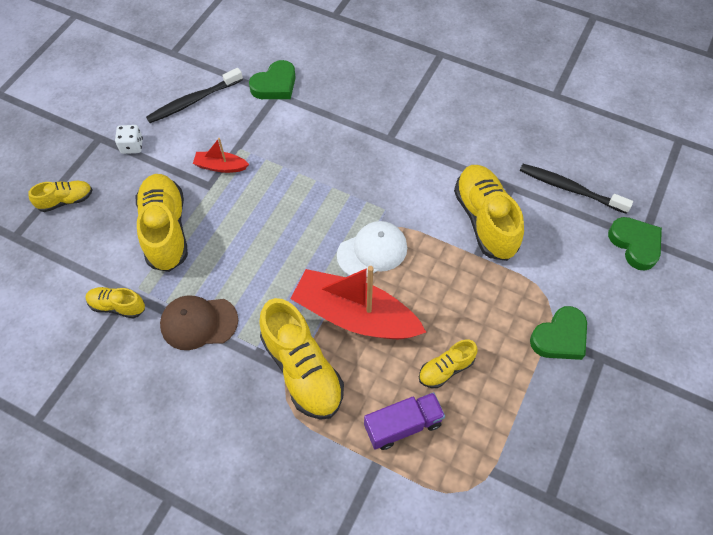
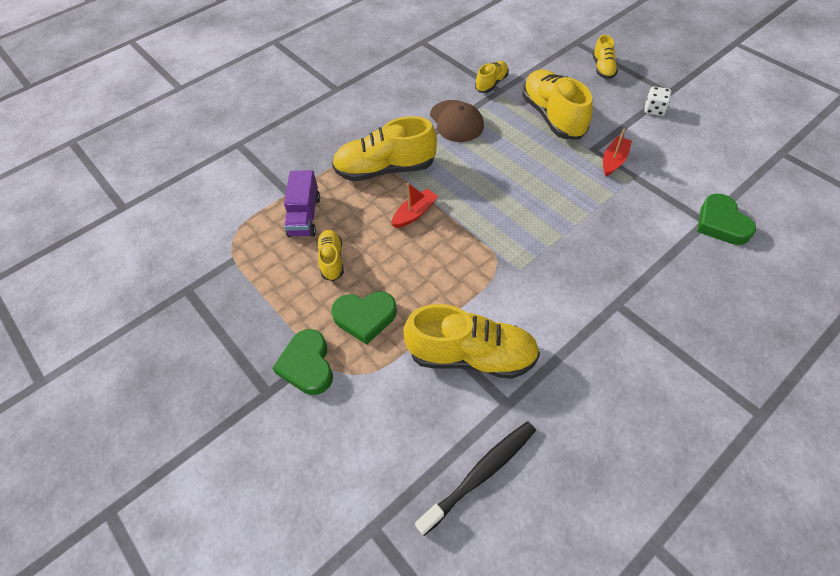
camera: 115 degrees right, 5 degrees down
(166, 230) = (552, 117): yellow shoe -> yellow shoe turned 120 degrees counterclockwise
(193, 101) = (706, 156): black toothbrush -> none
(199, 323) = (456, 121): brown cap -> brown cap turned 135 degrees clockwise
(355, 315) = (414, 213): red boat -> red boat, size x0.46
(372, 251) = (474, 245): white cap -> none
(635, 244) = (370, 511): green heart -> green heart (365, 317)

